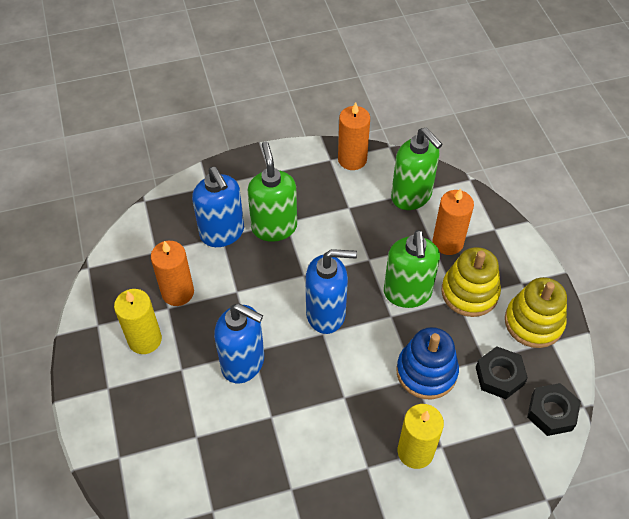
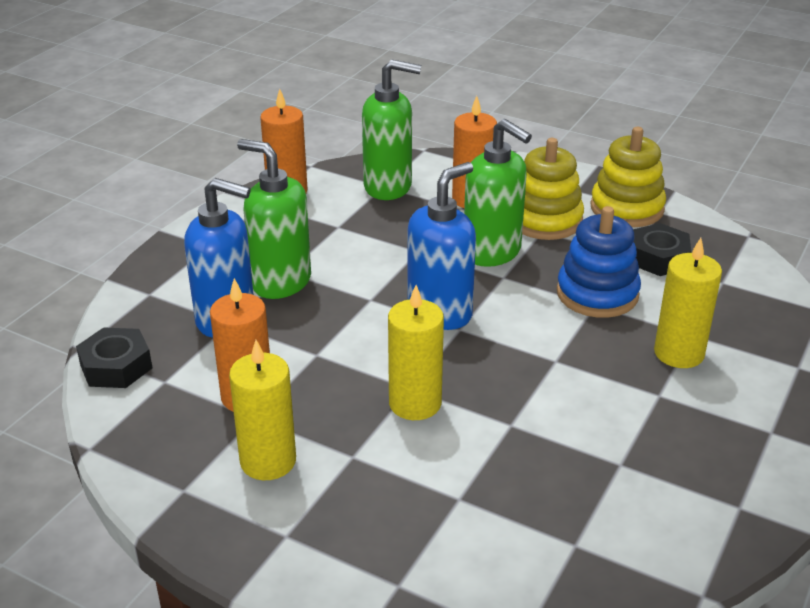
camera: 45 degrees left, 20 degrees down
(243, 363) = (415, 403): blue soap dispenser -> yellow candle
(551, 412) = (733, 254): black nut -> black nut (116, 366)

